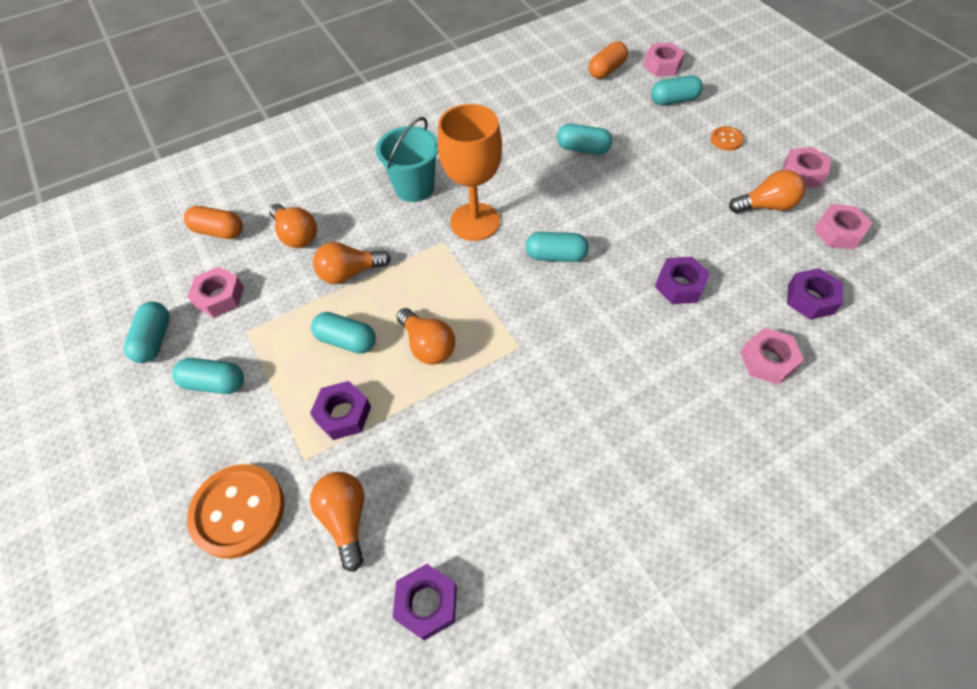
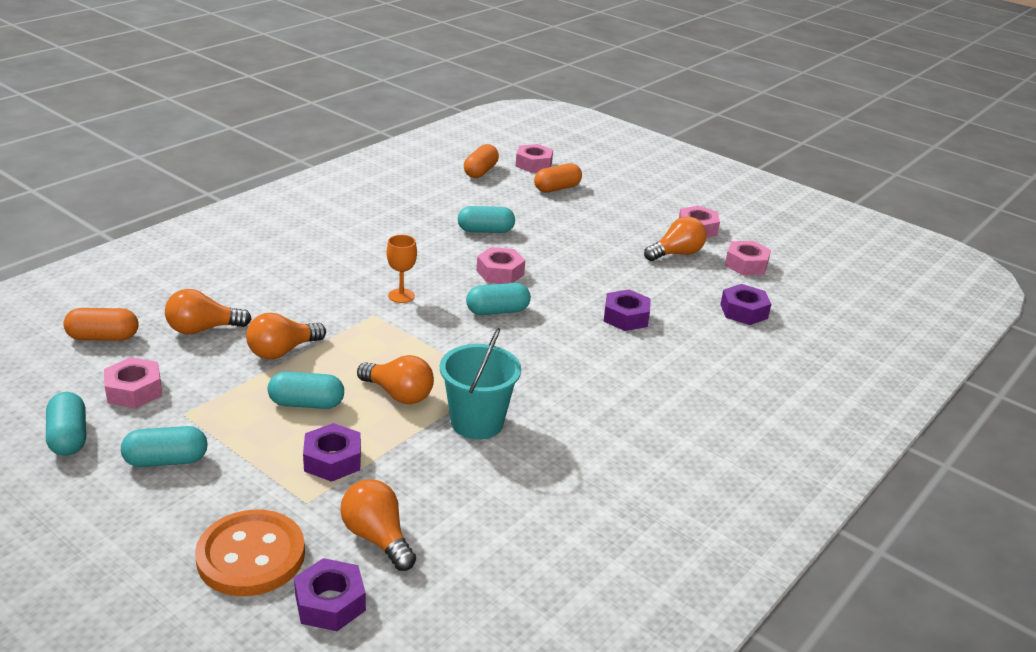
camera: 25 degrees left, 25 degrees down
(296, 235) = (203, 329): orange light bulb -> orange light bulb turned 135 degrees clockwise
(414, 188) = (321, 277): turquoise bucket -> turquoise bucket (477, 422)
(426, 603) = (495, 581): purple nut -> purple nut (330, 603)
(475, 222) = (401, 296): orange goblet -> orange goblet, size x0.49
(674, 100) = (557, 188): turquoise capsule -> orange capsule
(726, 140) = (619, 212): orange button -> none
(768, 360) = (727, 357): pink nut -> pink nut (500, 272)

